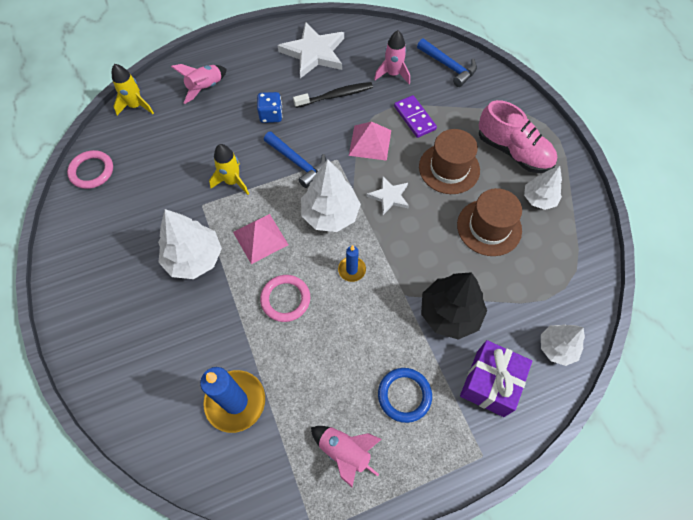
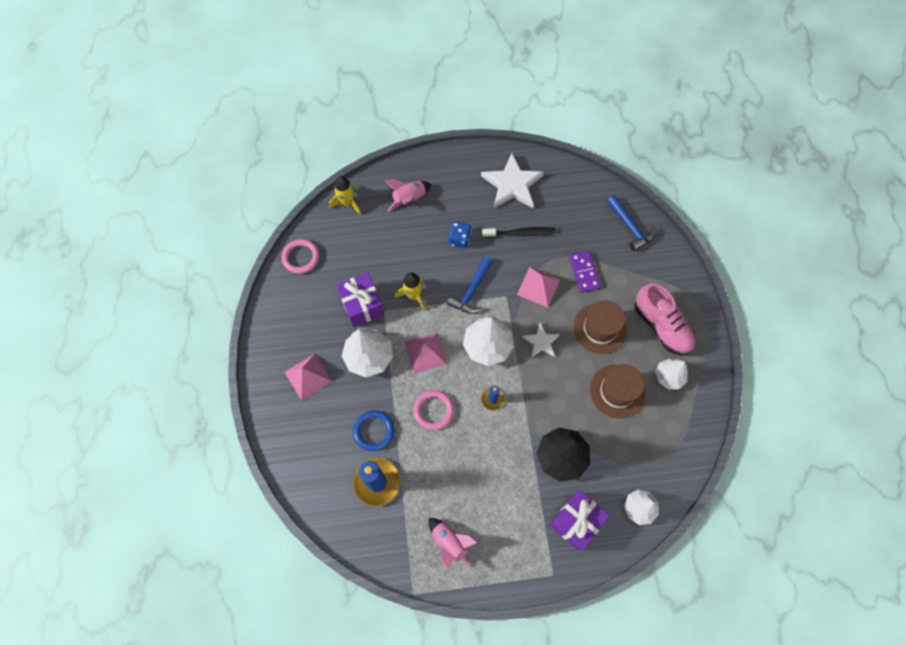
camera: 15 degrees right, 5 degrees up
(123, 298) = (308, 376): none -> pink pyramid
(174, 205) = (362, 305): none -> purple gift
(297, 162) = (471, 291): blue hammer -> blue hammer turned 60 degrees clockwise
(393, 74) = (577, 223): pink rocket -> none
(404, 395) = (506, 512): blue ring -> blue ring (374, 431)

